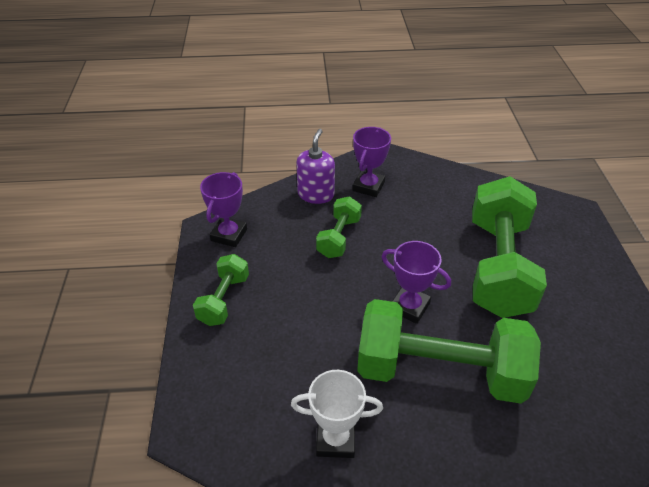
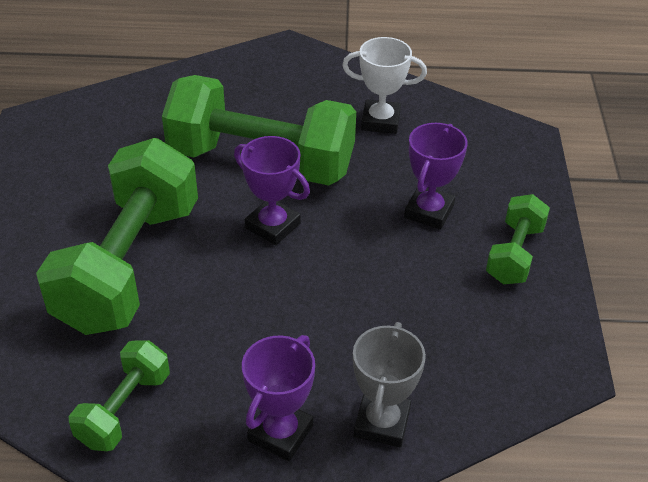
camera: 175 degrees left, 0 degrees up
(229, 235) = (527, 352): purple trophy -> purple trophy (429, 211)
(316, 194) = (382, 423): purple soap dispenser -> grey trophy
(339, 237) = (350, 331): green dumbbell -> green dumbbell (124, 409)

